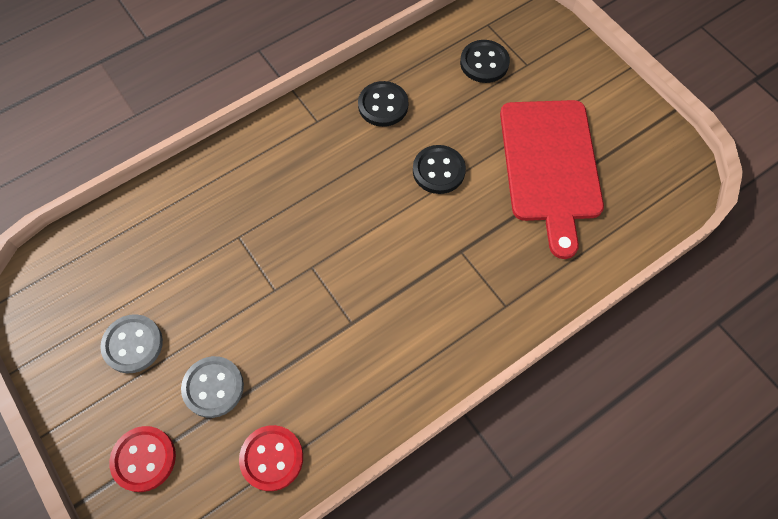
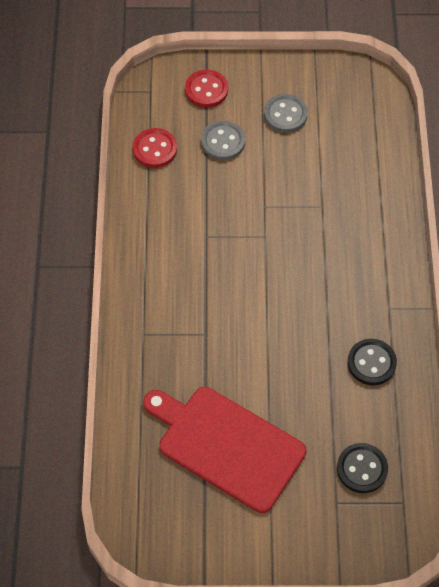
camera: 125 degrees right, 5 degrees down
(438, 171) = (281, 363): black button -> none

